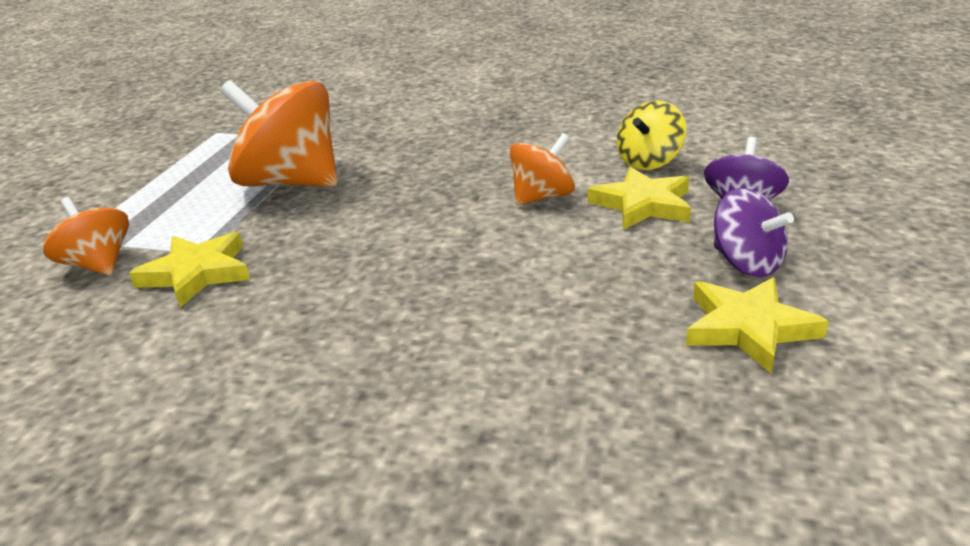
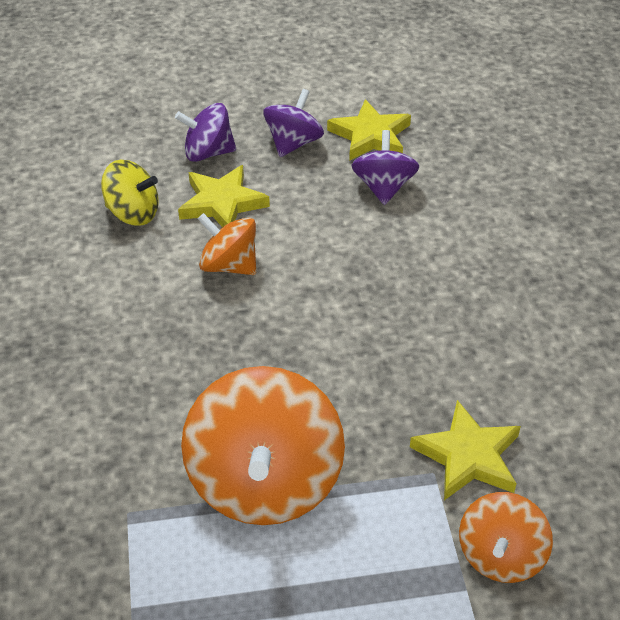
camera: 115 degrees left, 15 degrees up
(621, 313) = (383, 187): none -> purple spinning top

